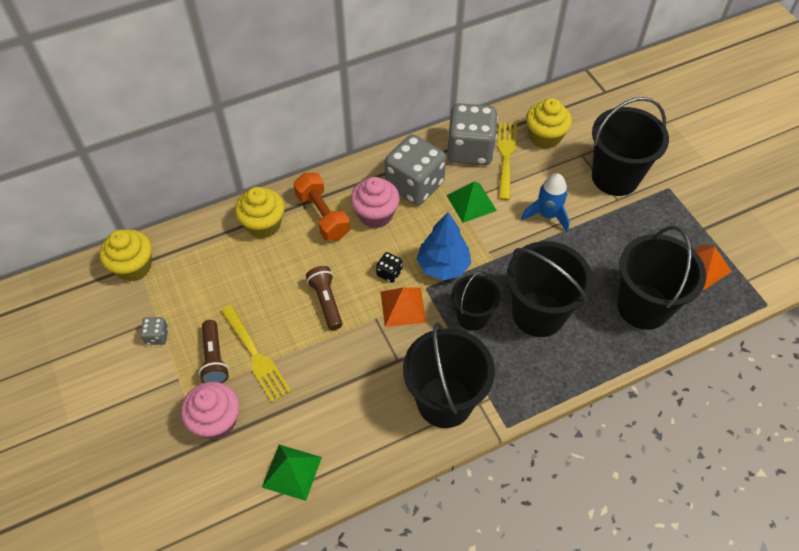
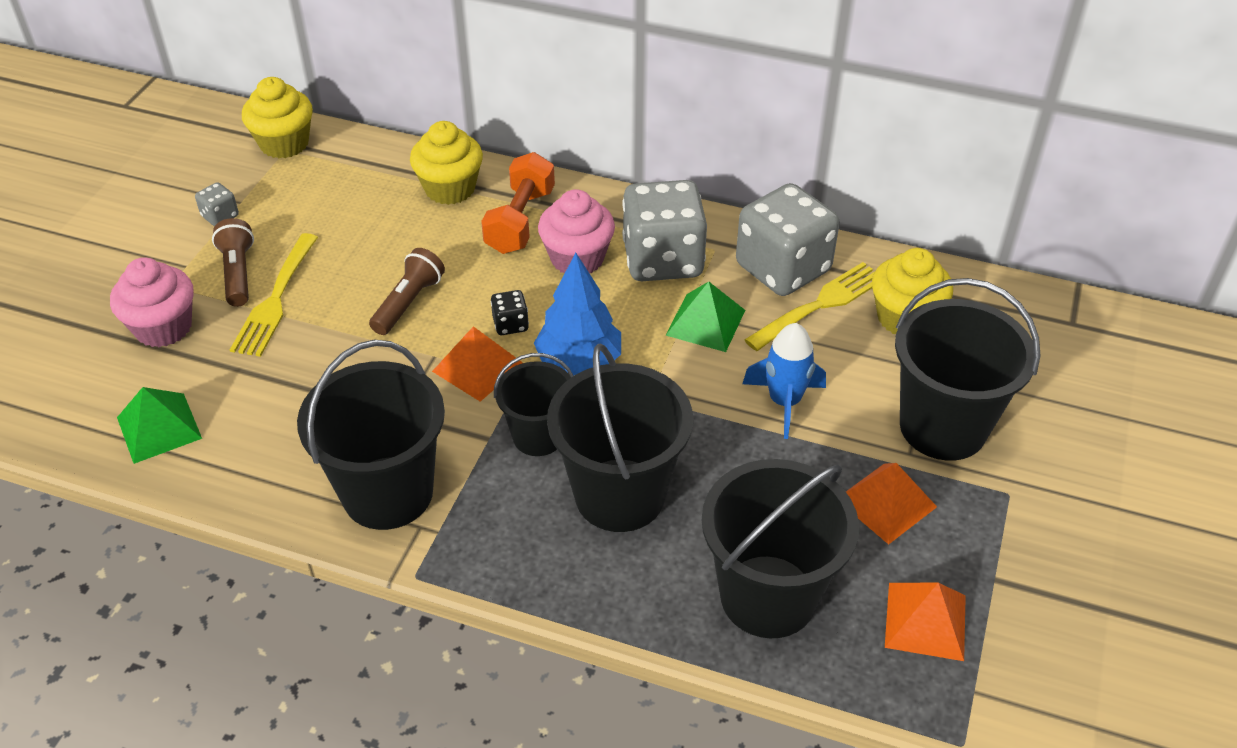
camera: 45 degrees right, 10 degrees down
(214, 359) = (238, 273): brown flashlight -> brown flashlight turned 135 degrees clockwise
(634, 229) = (886, 503): none -> orange pyramid

